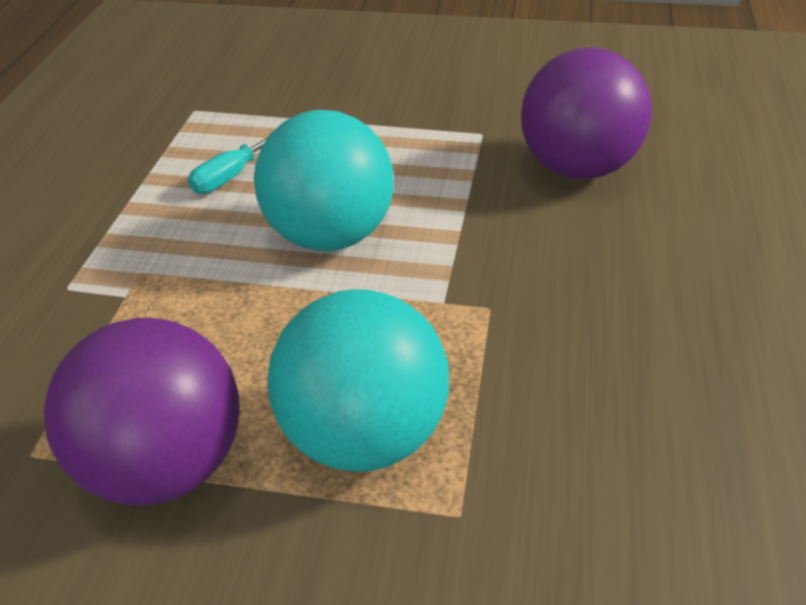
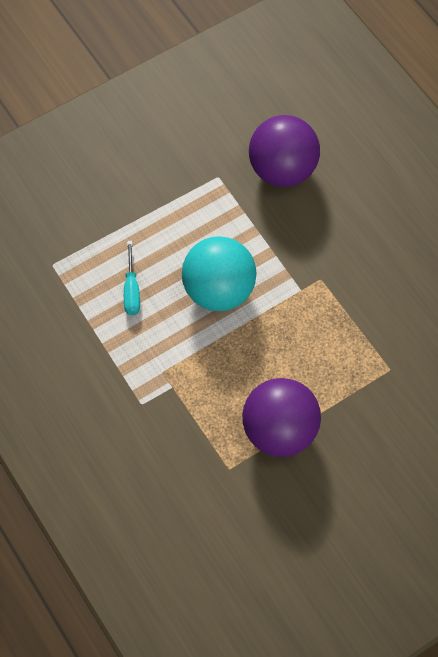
camera: 45 degrees left, 20 degrees up
(365, 433) = (332, 366): turquoise ball -> none

